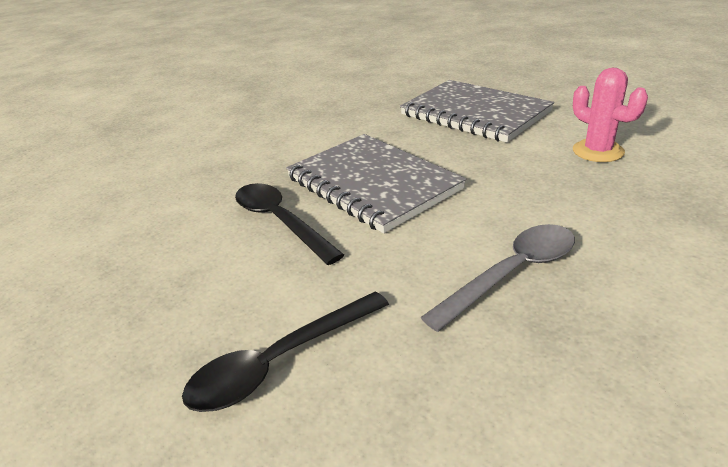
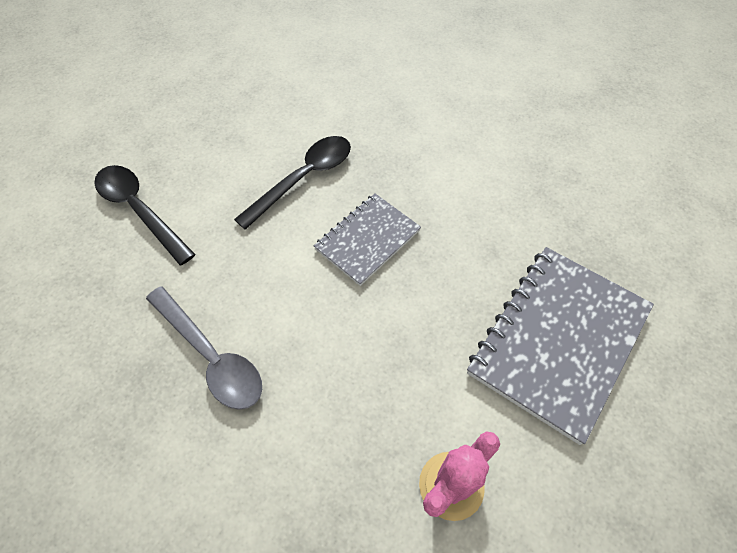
camera: 80 degrees right, 25 degrees up
(372, 184) = (367, 240): grey notebook -> grey notebook, size x0.59

